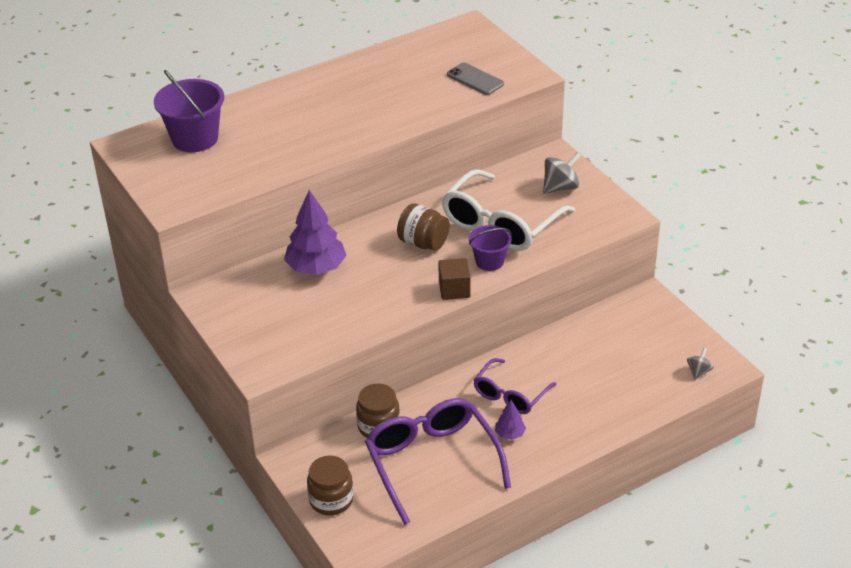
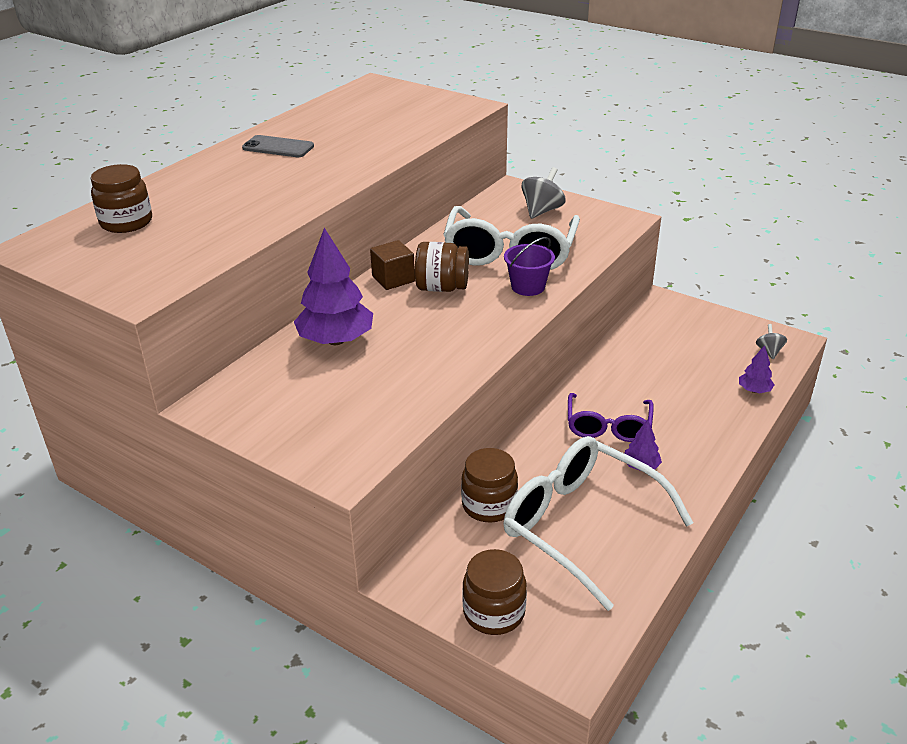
camera: 25 degrees left, 5 degrees down
(195, 138) = (126, 222): purple bucket -> brown jar
(432, 463) = (581, 525): purple glasses -> white glasses
(454, 289) = (513, 321): brown cube -> brown cube (393, 279)
(475, 79) = (418, 118): grey phone -> grey phone (278, 147)
(653, 402) = (754, 390): none -> purple tree

